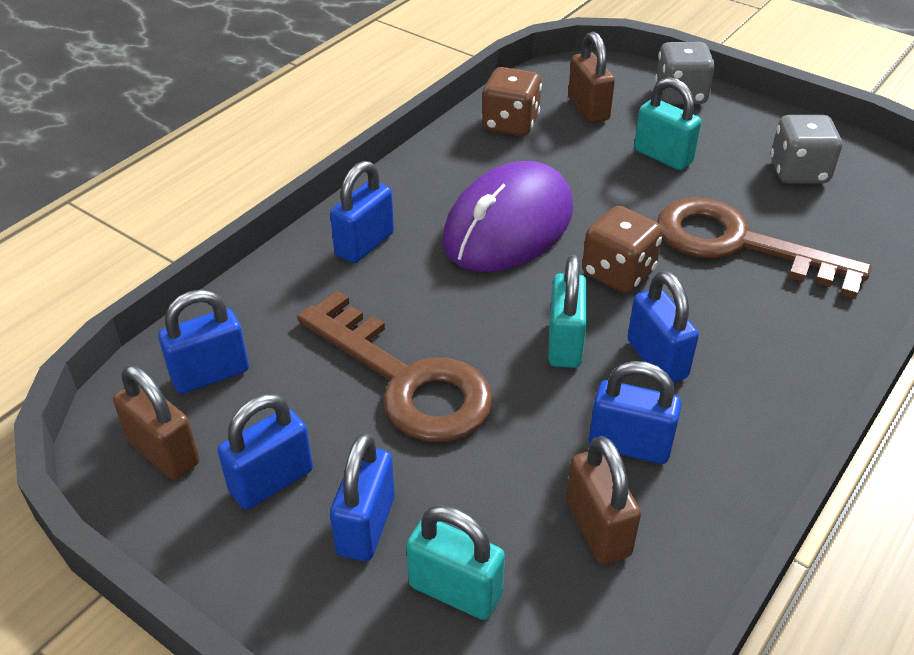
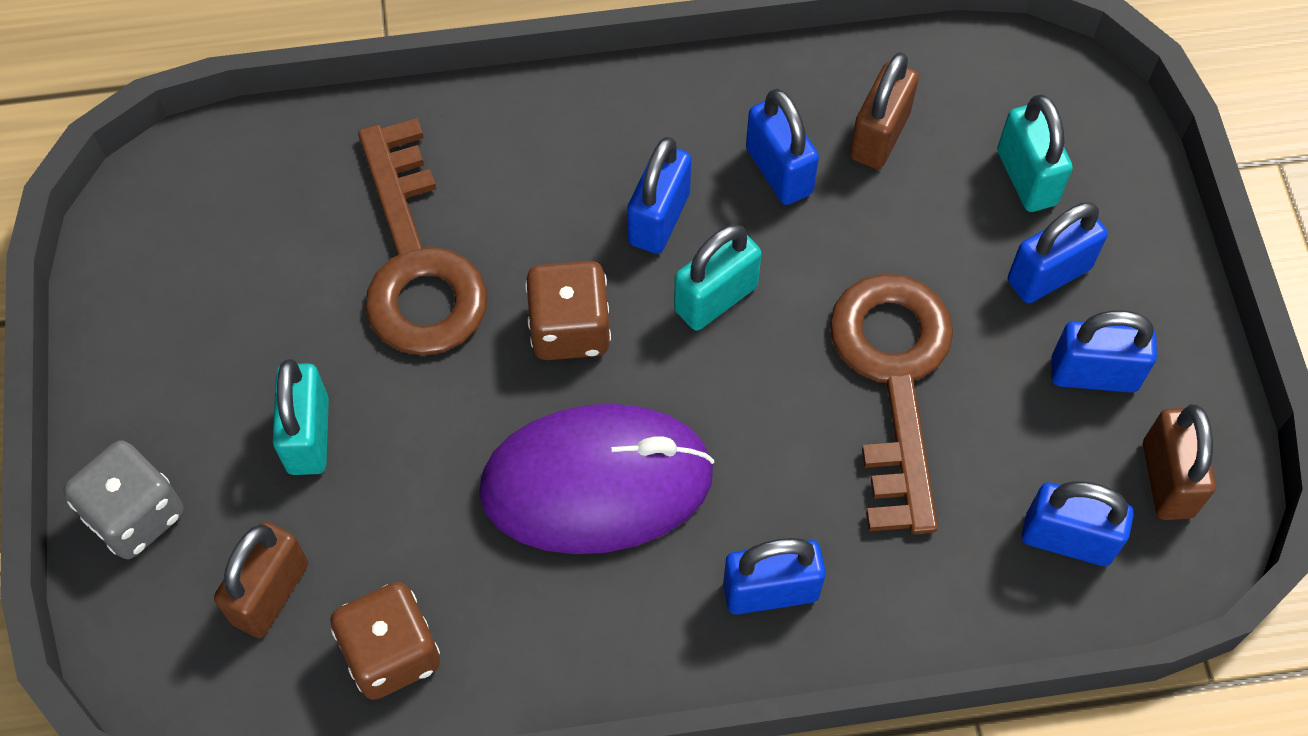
camera: 135 degrees left, 20 degrees up
(798, 172) = (217, 288): grey dice -> none

